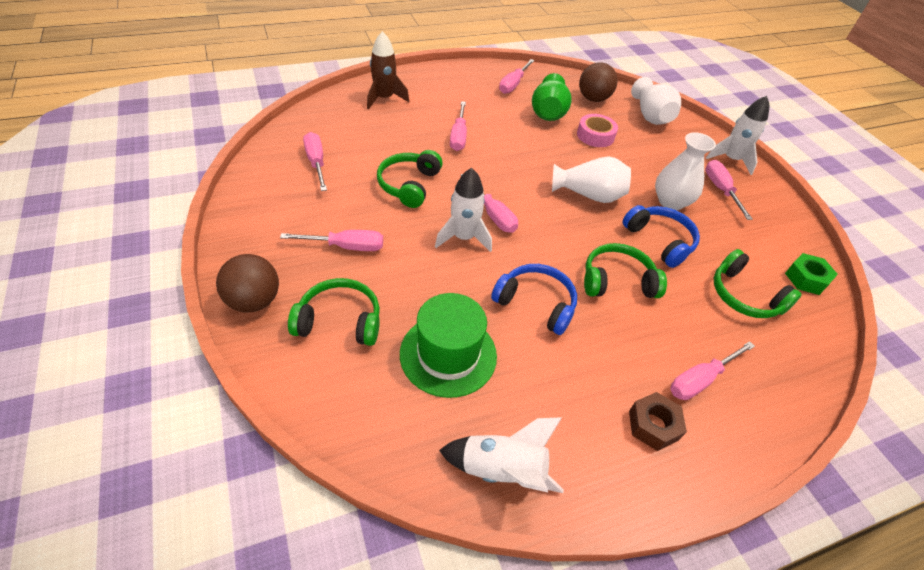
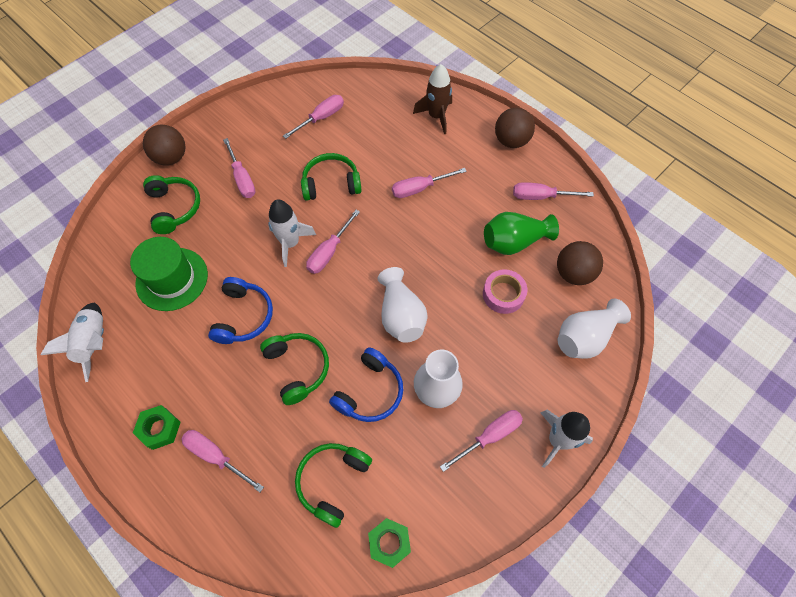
camera: 70 degrees right, 15 degrees up
(446, 75) = (511, 141): none -> brown ball
(653, 425) = (160, 429): brown nut -> green nut

